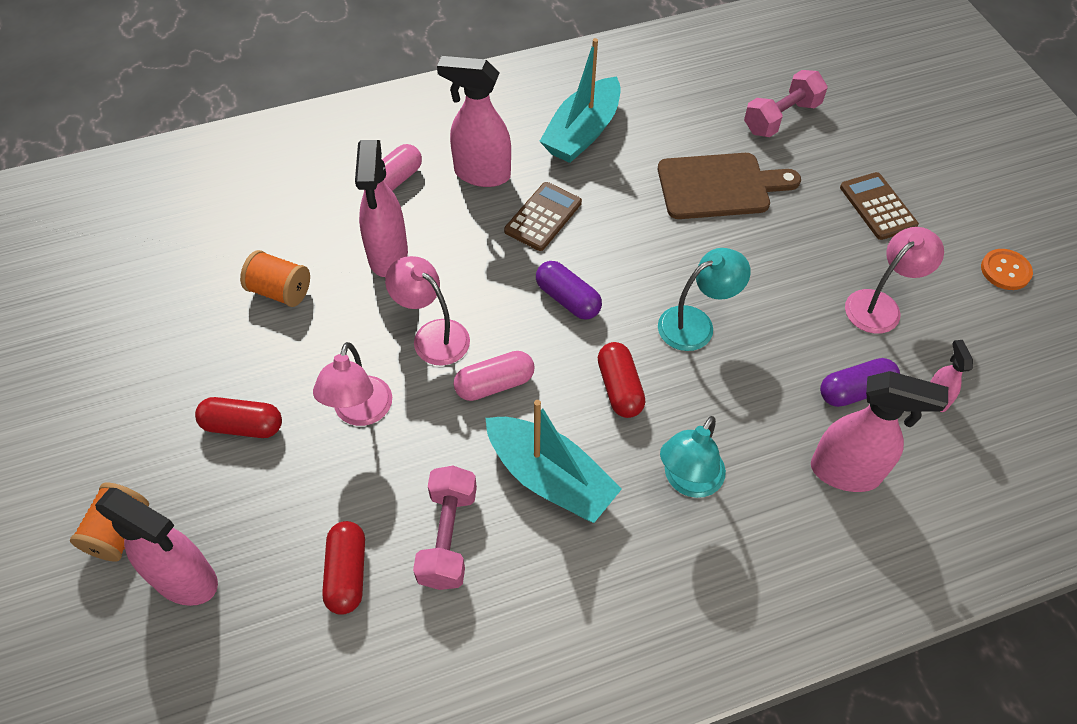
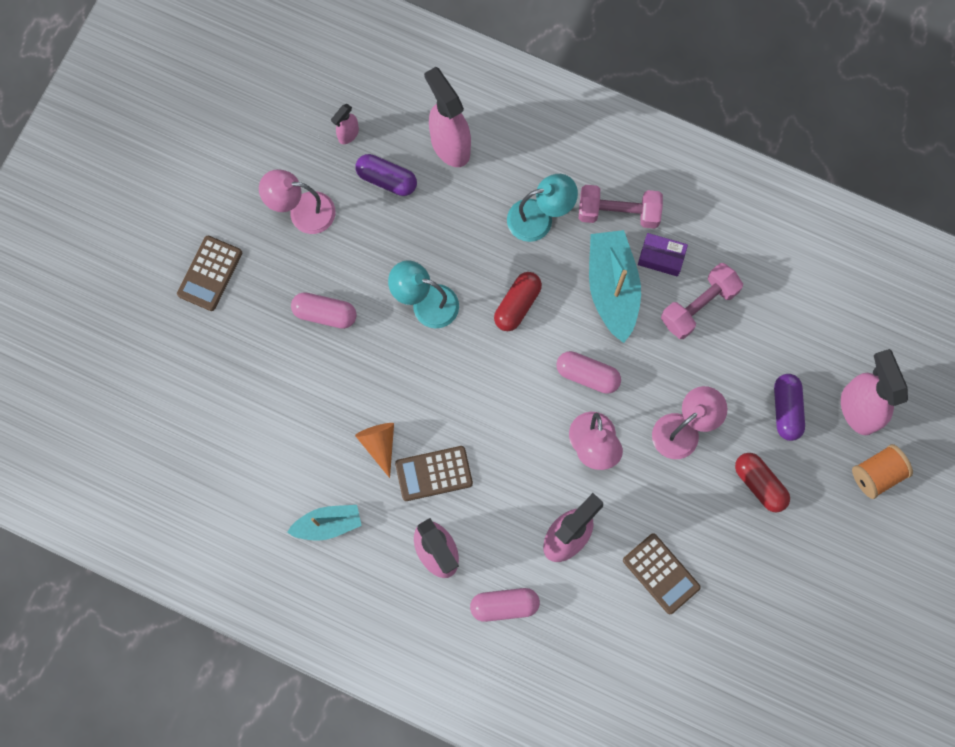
camera: 135 degrees left, 20 degrees up
(280, 291) = (661, 573): orange spool -> brown calculator
(347, 573) = (769, 334): red capsule -> none
(532, 551) = (661, 257): none -> purple box
(567, 299) = (484, 393): purple capsule -> purple capsule (786, 409)
(582, 132) = (328, 524): turquoise boat -> turquoise boat, size x0.62
(607, 203) = (379, 444): none -> orange cone
(719, 186) = (290, 386): brown cutting board -> none
(761, 250) = (325, 314): none -> pink capsule
(781, 118) = (175, 402): pink dumbbell -> pink dumbbell (618, 213)
(1005, 270) = (197, 161): orange button -> none

